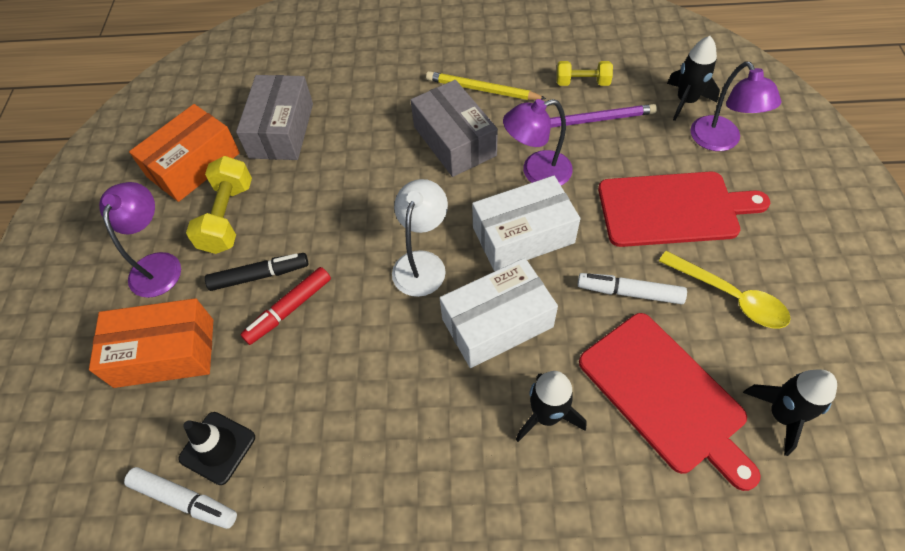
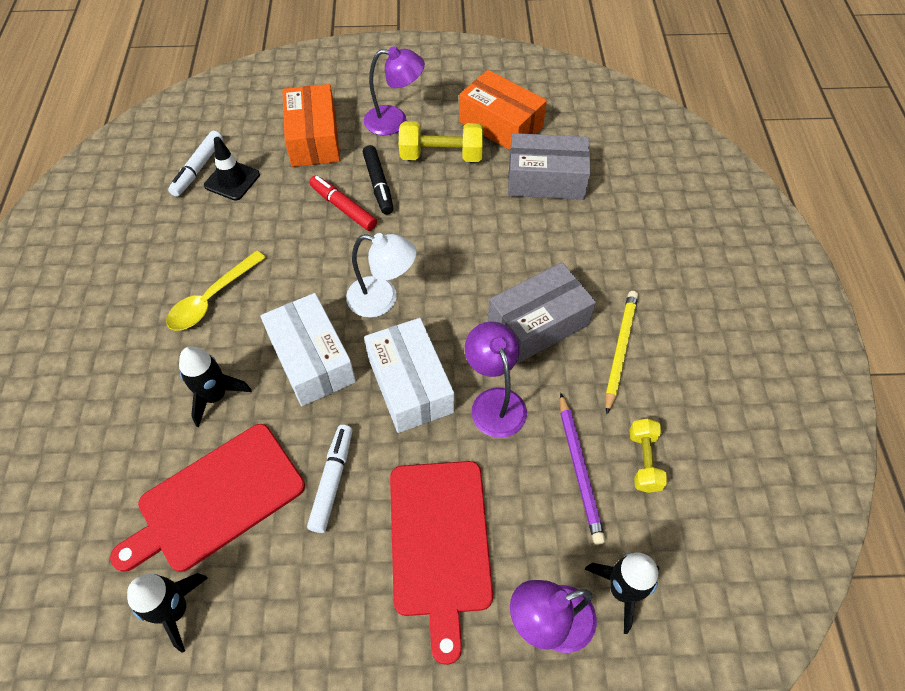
camera: 85 degrees right, 0 degrees up
(730, 297) = (316, 586): yellow spoon -> yellow spoon (211, 299)

